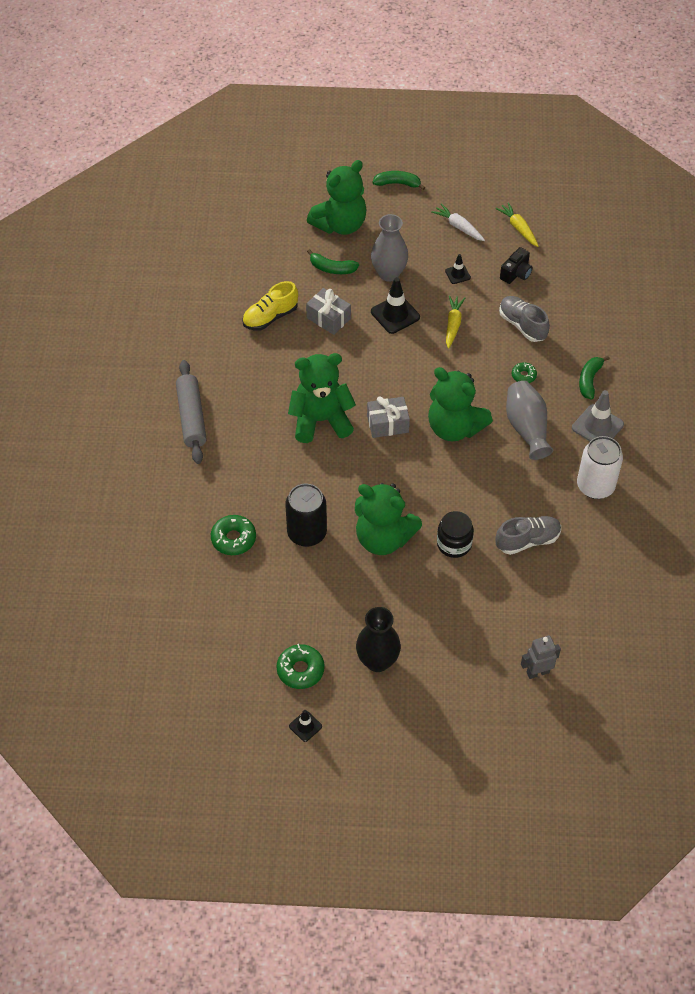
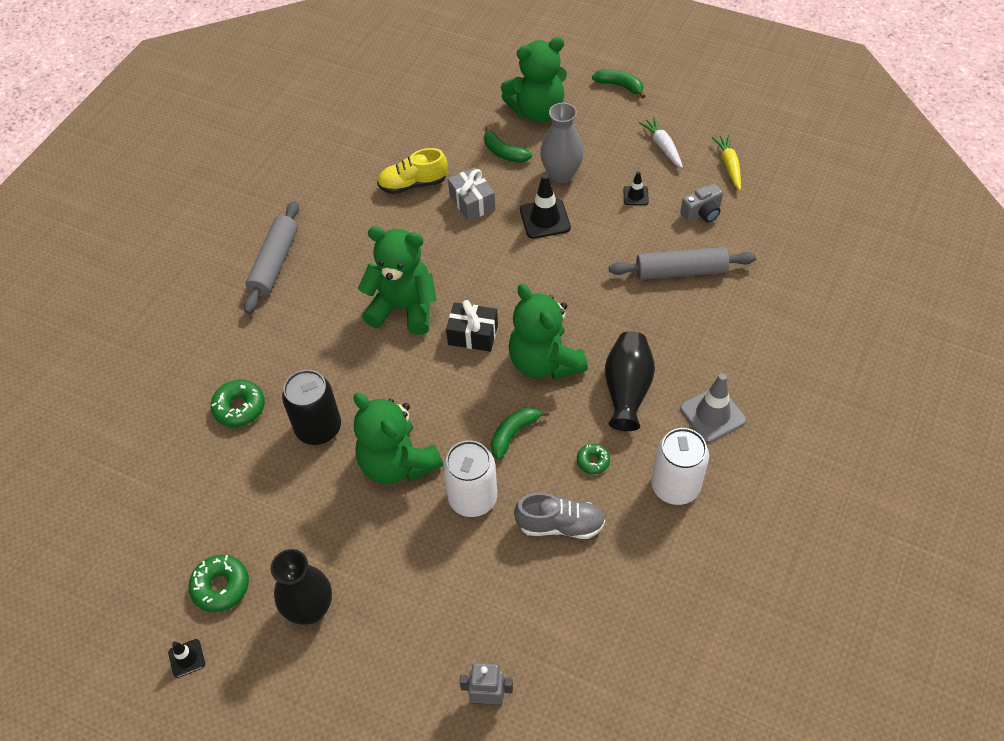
camera: 25 degrees right, 0 degrees up
(387, 424) = (473, 334): grey gift -> black gift
(453, 324) = (602, 248): yellow carrot -> none
(454, 544) = (472, 498): black jar -> white can
(516, 273) = (702, 213): black camera -> grey camera
(522, 325) = (680, 271): grey shoe -> grey rolling pin
(523, 375) = (654, 328): green donut -> green donut (593, 461)
(527, 428) = (627, 390): grey vase -> black vase
(589, 380) = (729, 357): green banana -> green banana (513, 434)

